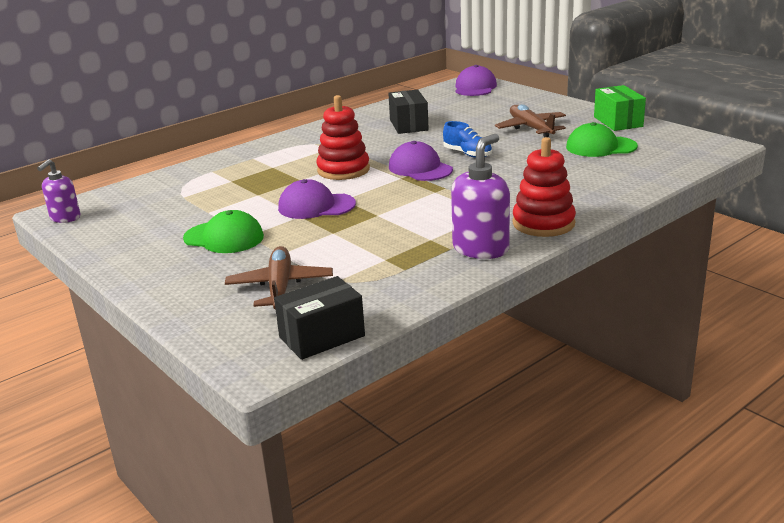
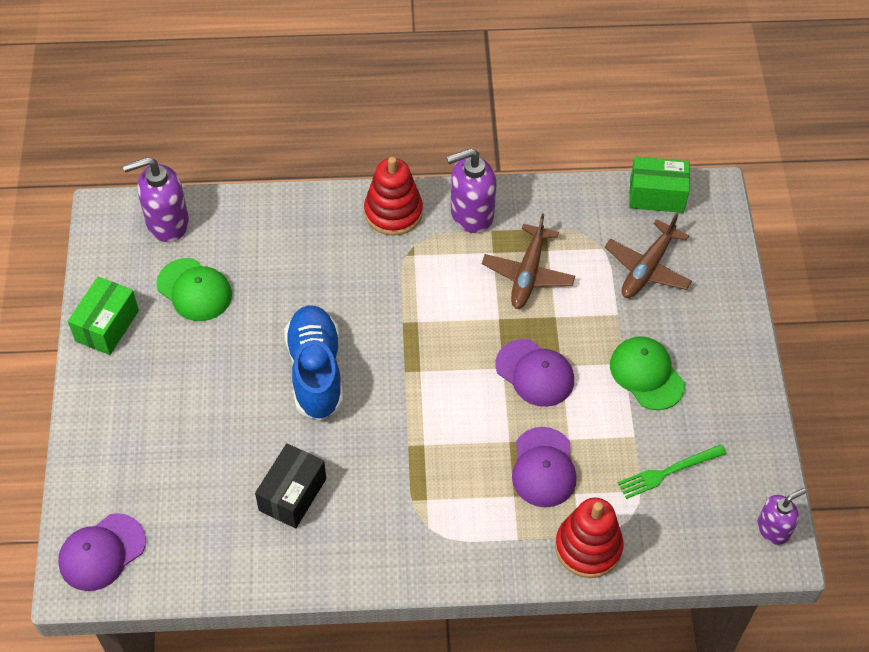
camera: 145 degrees left, 30 degrees up
(167, 209) = (668, 472): none -> green fork
(322, 337) = (656, 195): black box -> green box
(343, 170) = (454, 430): red stacking toy -> red stacking toy (588, 547)
(420, 168) = (386, 376): purple cap -> purple cap (543, 467)
(467, 154) = (315, 371): blue shoe -> blue shoe, size x1.80
(531, 128) = (195, 379): brown plane -> brown plane (528, 273)
(678, 157) = (167, 223): none -> purple soap dispenser

